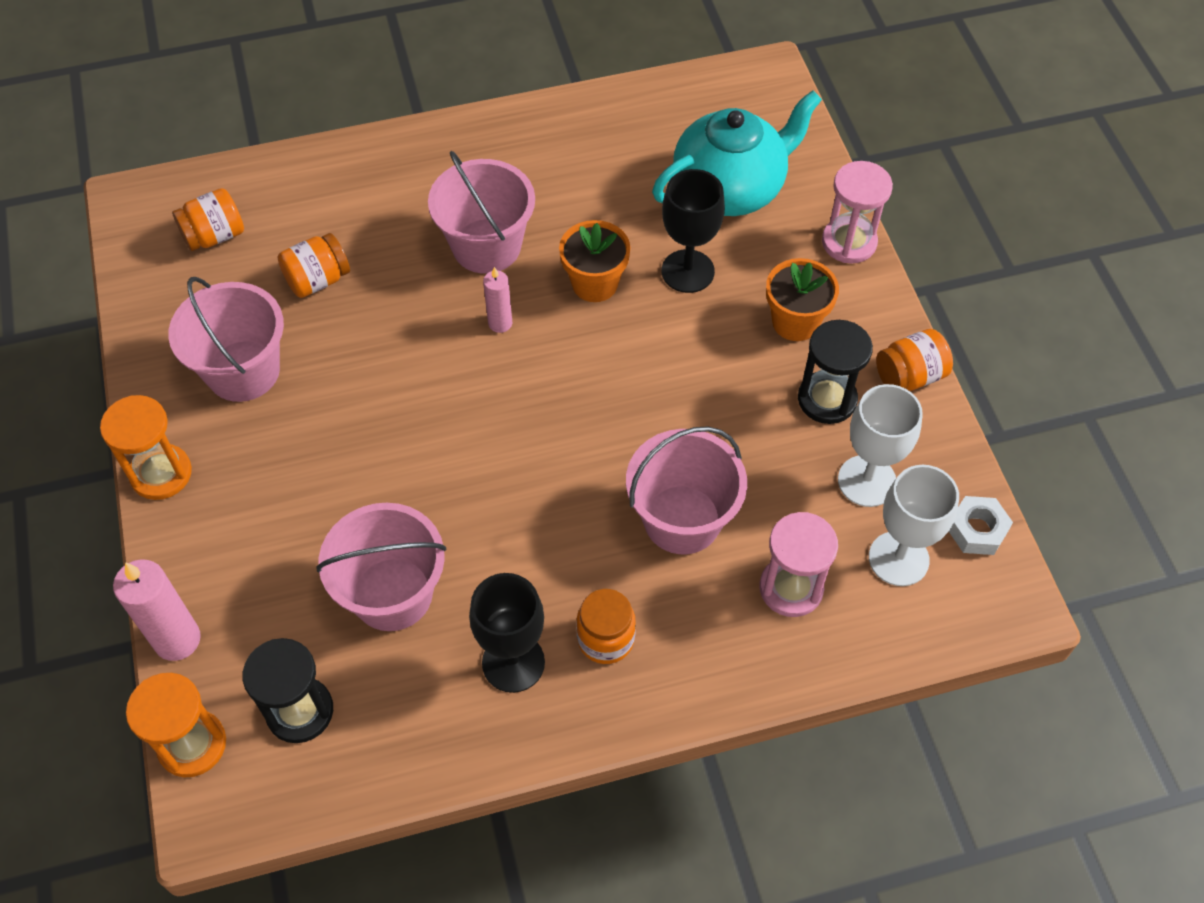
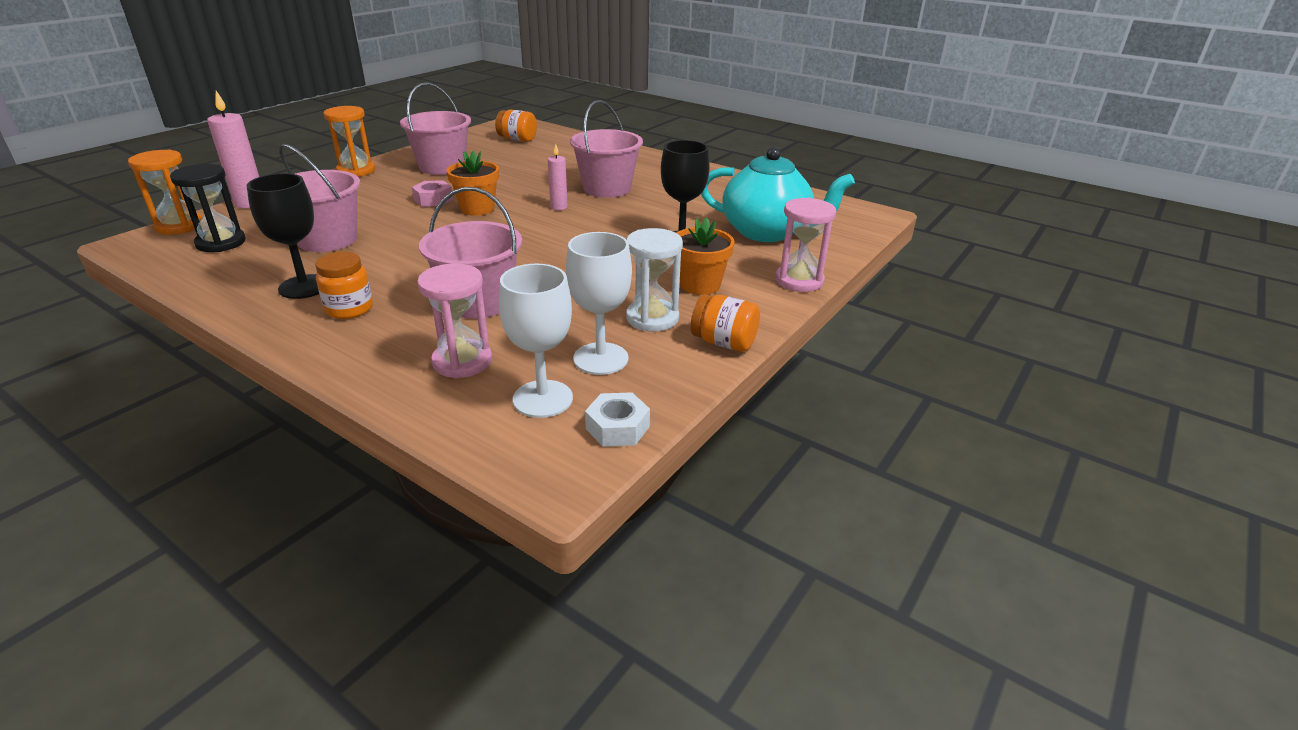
camera: 50 degrees right, 25 degrees down
(317, 280) = (522, 163): orange jar -> none
(358, 434) = (433, 199): none -> pink nut
(595, 283) = (627, 220): orange flower pot -> orange flower pot (477, 209)
(827, 399) = (652, 318): black hourglass -> white hourglass

